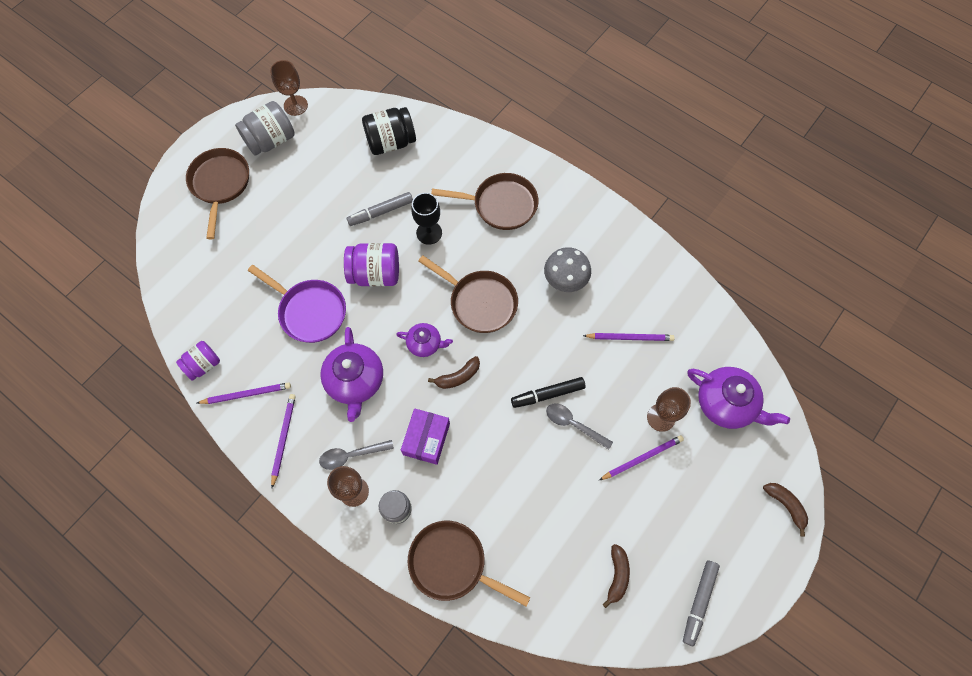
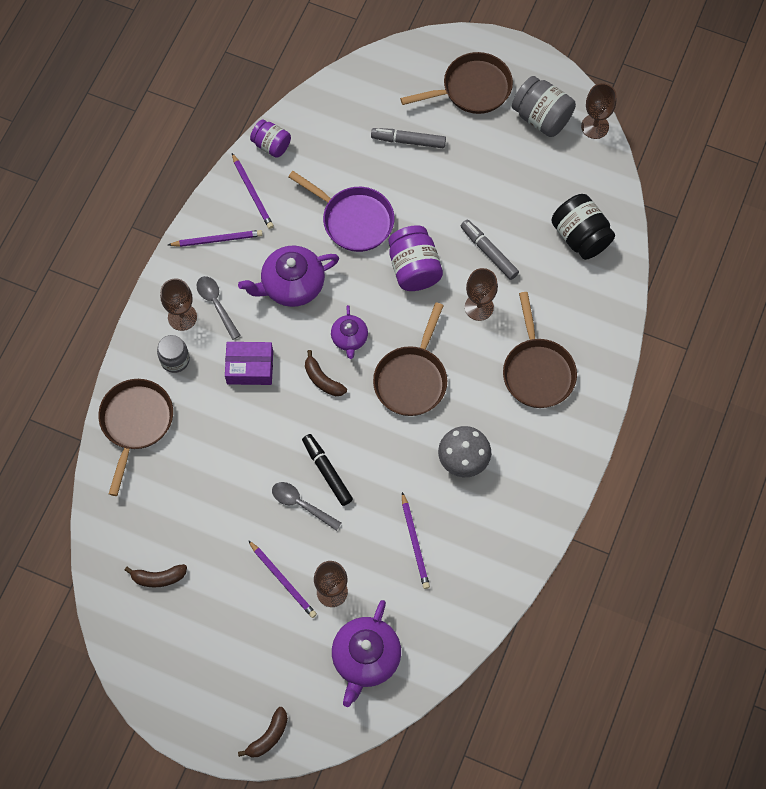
camera: 75 degrees right, 0 degrees up
(310, 311) = (354, 220): purple pan -> purple pan turned 75 degrees counterclockwise
(429, 233) = (479, 307): black goblet -> brown goblet
(573, 424) = (301, 504): grey spoon -> grey spoon turned 75 degrees counterclockwise
(699, 602) = (150, 661): grey marker -> grey marker (408, 141)

